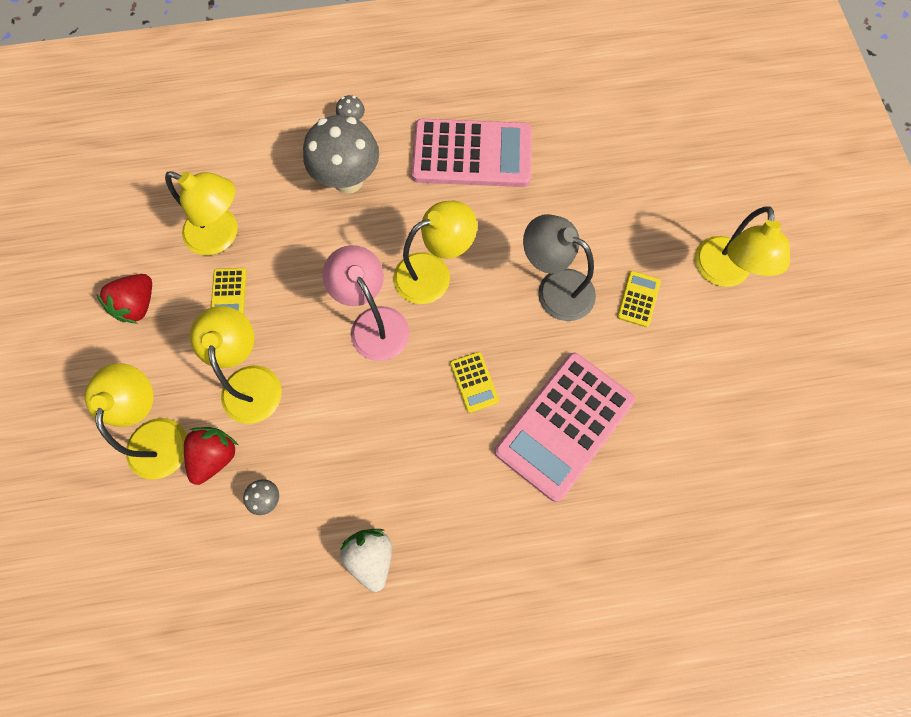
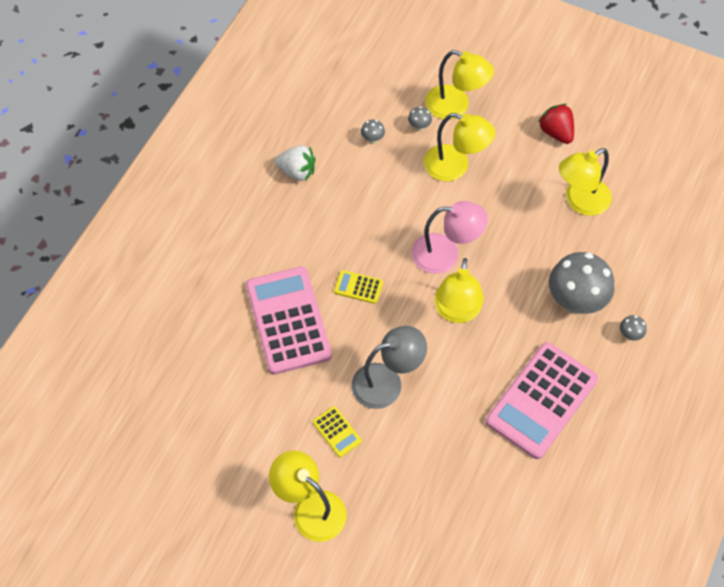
camera: 125 degrees right, 10 degrees down
(215, 456) = (419, 127): red strawberry -> grey mushroom
(229, 294) = (529, 184): yellow calculator -> none

